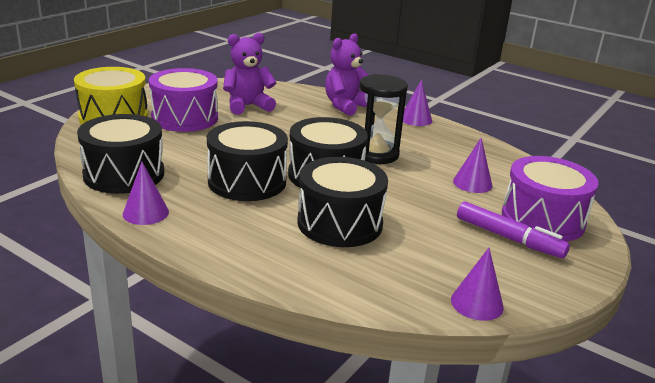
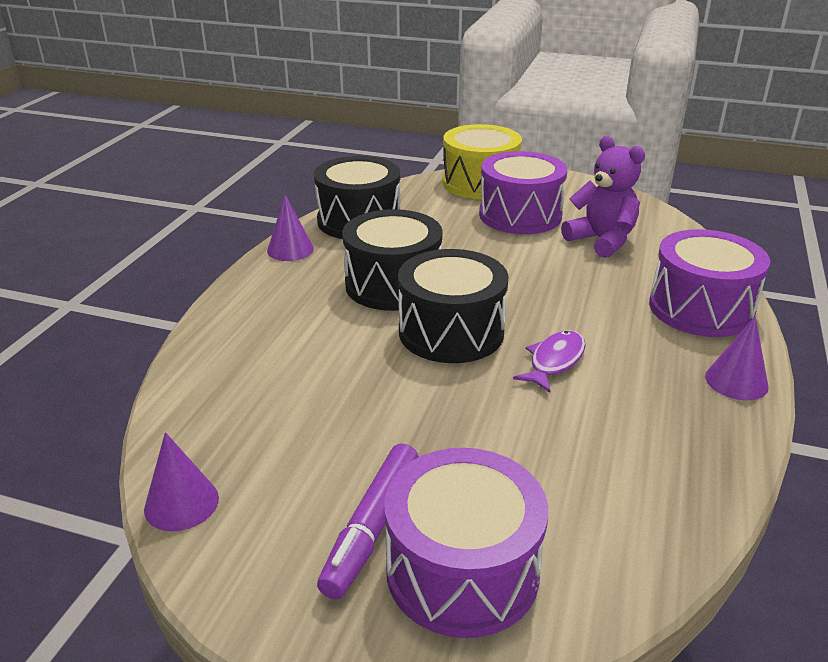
camera: 75 degrees right, 5 degrees up
(340, 223) = (332, 363): black drum -> none
(346, 106) = (700, 308): purple teddy bear -> purple drum
(376, 154) = (554, 361): black hourglass -> purple fish
(472, 183) = (538, 471): purple cone -> none

